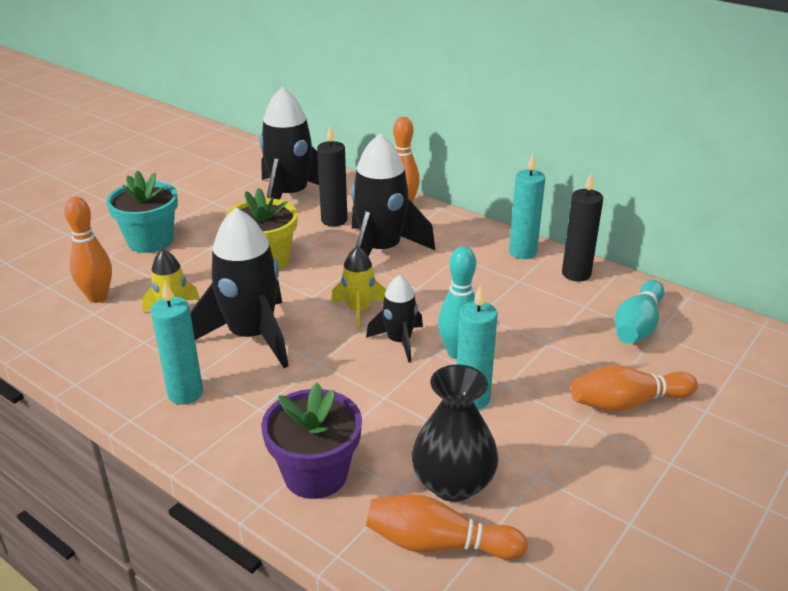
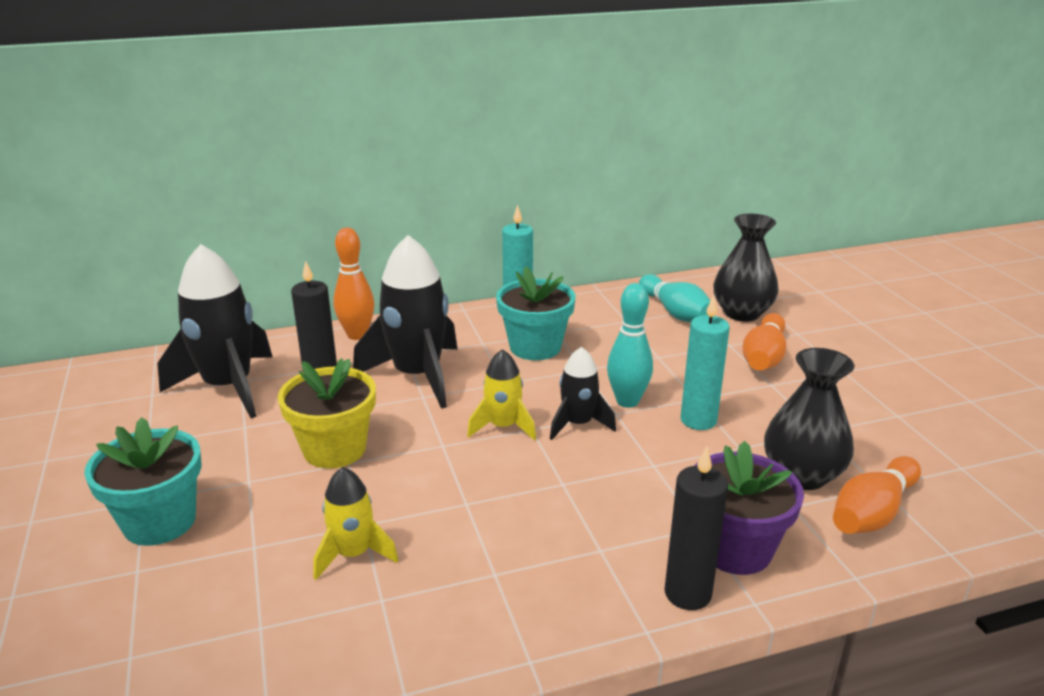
camera: 55 degrees left, 5 degrees down
(98, 297) = (228, 611): orange bowling pin -> none
(185, 393) = (523, 596): turquoise candle -> none
(251, 336) = (467, 510): black rocket -> none
(482, 280) = (535, 347): none -> turquoise flower pot
(576, 274) = (579, 305): black candle -> black candle (687, 593)
(694, 363) = (742, 313): none -> black vase

